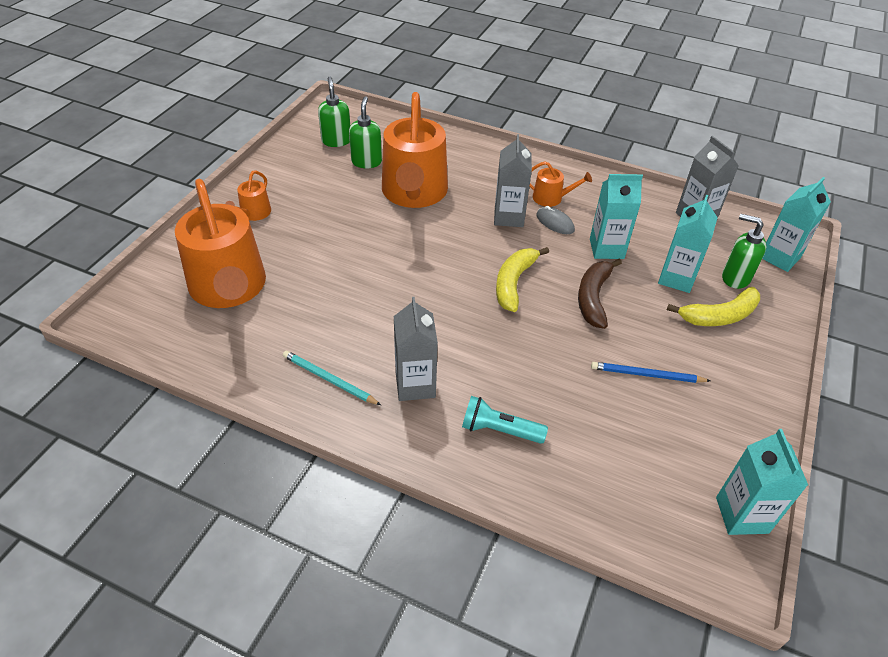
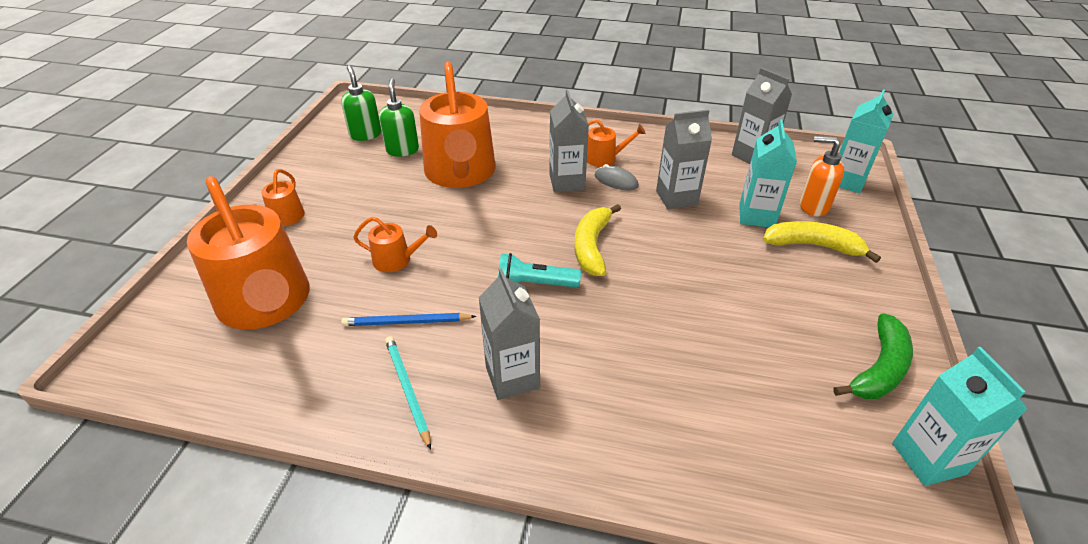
camera: 10 degrees left, 5 degrees down
(329, 379) = (407, 390): turquoise pencil -> turquoise pencil turned 45 degrees clockwise
(341, 267) = (396, 260): none -> orange watering can
(499, 430) = (625, 412): turquoise flashlight -> turquoise flashlight (534, 284)
(593, 298) = (680, 248): brown banana -> none
(606, 248) = (676, 198): turquoise carton -> grey carton
(646, 375) = (764, 319): blue pencil -> blue pencil (406, 322)
(719, 316) = (813, 246): yellow banana -> yellow banana turned 135 degrees counterclockwise
(732, 435) = (879, 368): none -> green banana
(735, 278) = (813, 206): green soap dispenser -> orange soap dispenser

